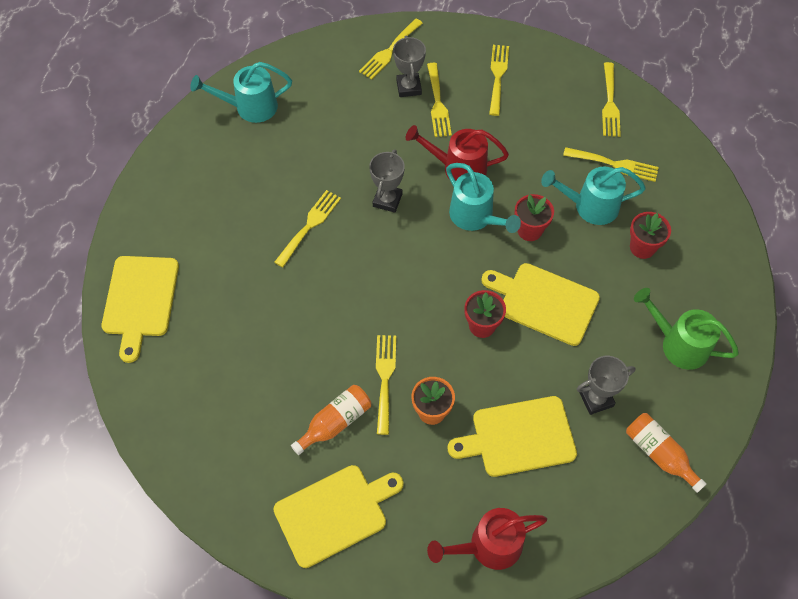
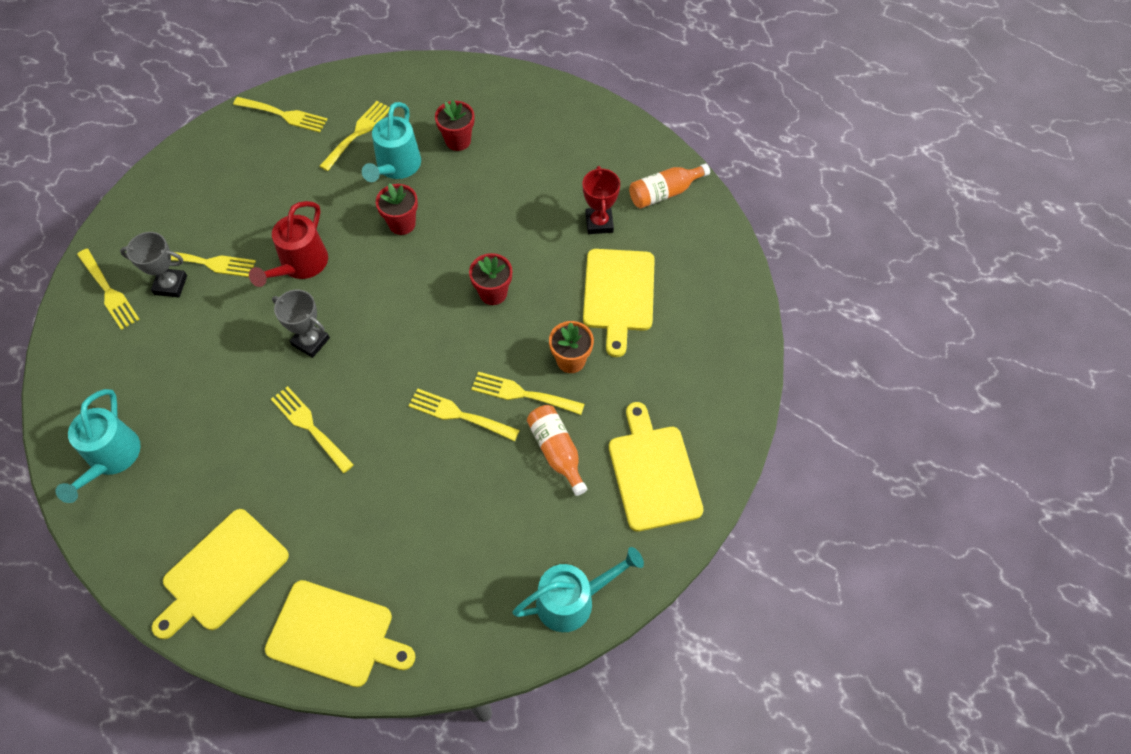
camera: 75 degrees left, 0 degrees up
(476, 217) = (367, 265): turquoise watering can -> turquoise watering can (574, 600)
(487, 546) = (717, 348): red watering can -> none
(498, 76) = (200, 199): yellow fork -> yellow fork (459, 415)
(544, 302) = (487, 234): yellow cutting board -> yellow cutting board (222, 573)
(596, 399) = (599, 223): grey trophy -> red trophy
(678, 344) = (565, 146): green watering can -> none

